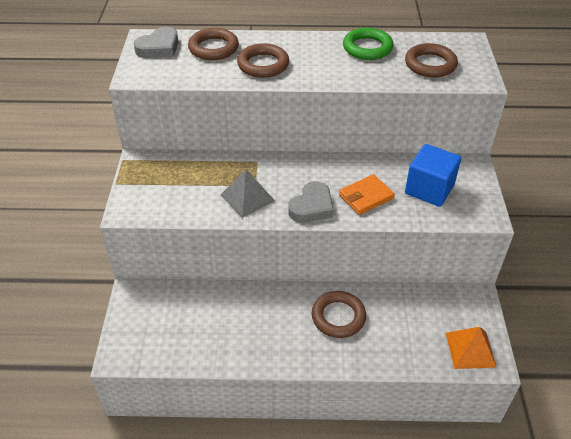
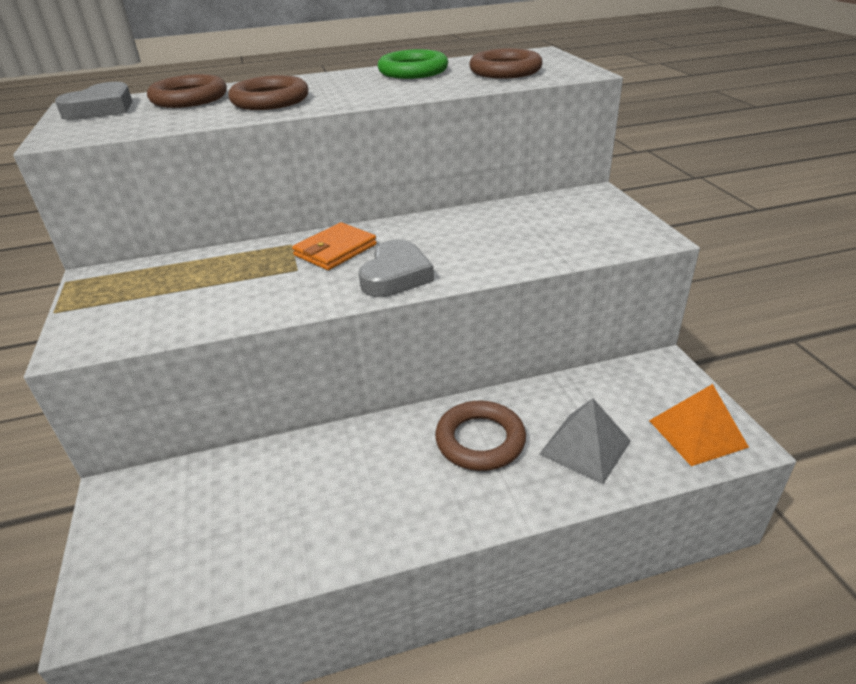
camera: 15 degrees left, 10 degrees down
(247, 197) = (289, 285): grey pyramid -> grey pyramid (585, 447)
(366, 196) = (471, 249): orange wallet -> orange wallet (335, 250)
(429, 189) = (555, 226): blue cube -> none

